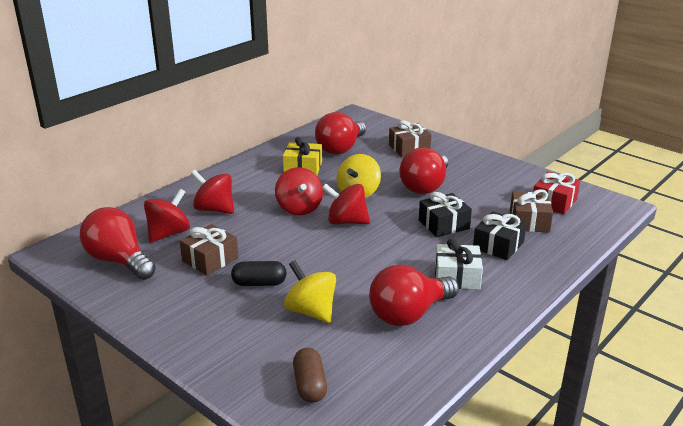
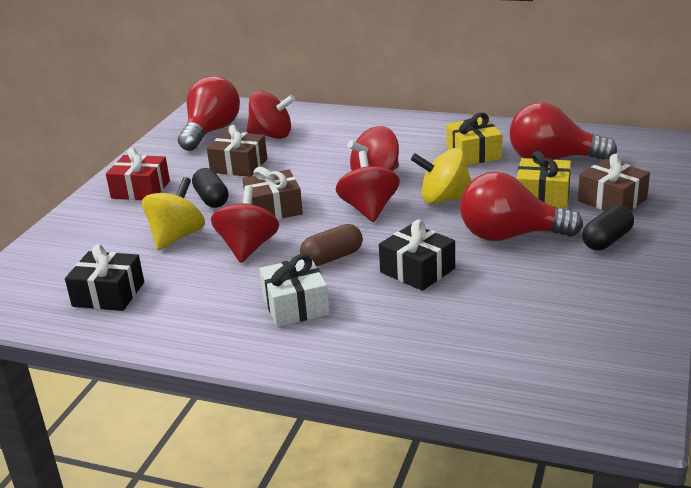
camera: 70 degrees right, 0 degrees up
(214, 209) = (334, 139): red spinning top -> red spinning top (248, 248)
(310, 385) = (59, 267): brown capsule -> brown capsule (332, 257)
(384, 164) = (542, 196): none -> yellow gift
(409, 314) = (199, 291): red light bulb -> none
(453, 163) = (607, 240): none -> black capsule
(498, 245) = (396, 320): black gift -> black gift (108, 294)
(529, 221) = (487, 334): brown gift -> brown gift (273, 209)
(554, 202) = (573, 347): red gift -> red gift (140, 190)

